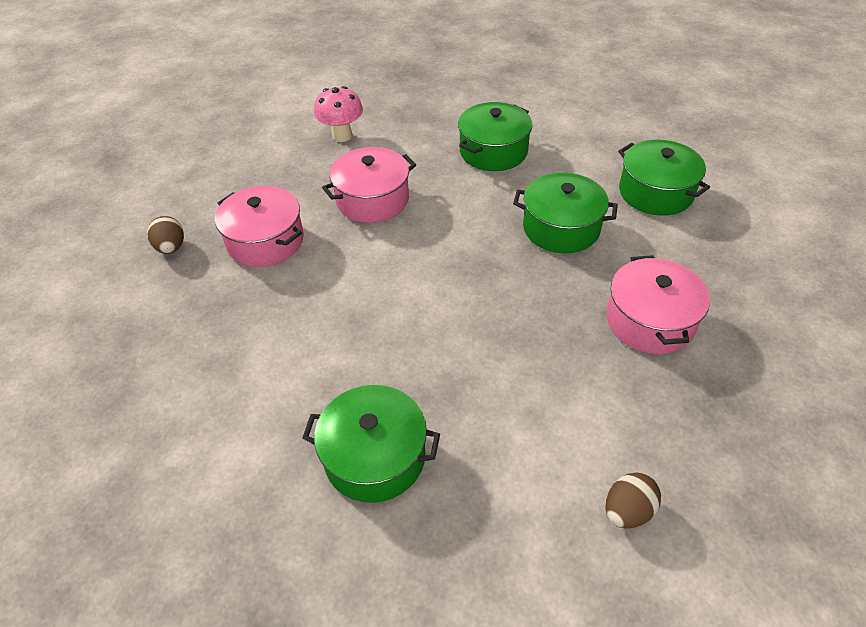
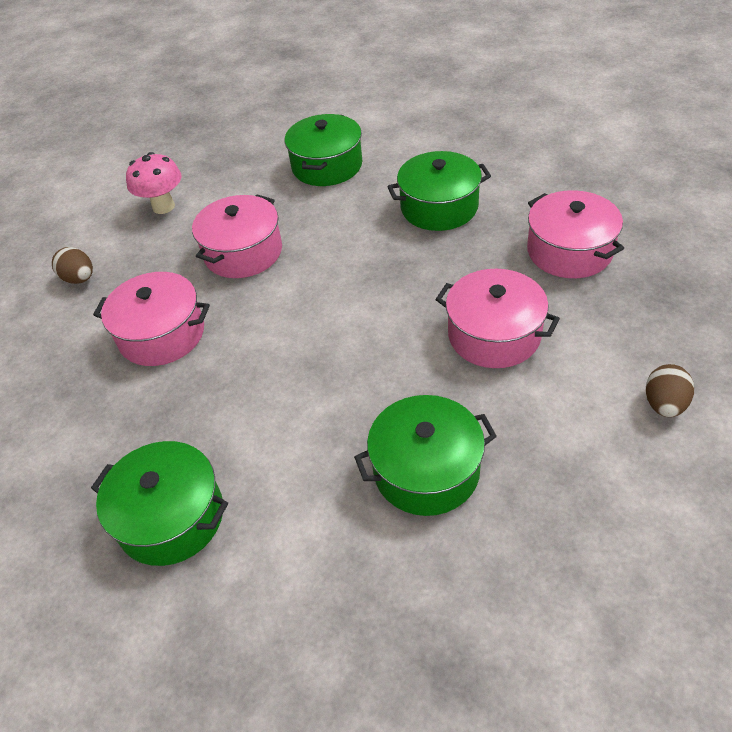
camera: 25 degrees left, 0 degrees up
(171, 248) = (60, 384): brown egg -> brown egg (79, 279)
(521, 366) = (494, 335): none -> pink pot
(655, 192) = (496, 147): green pot -> green pot (171, 517)

